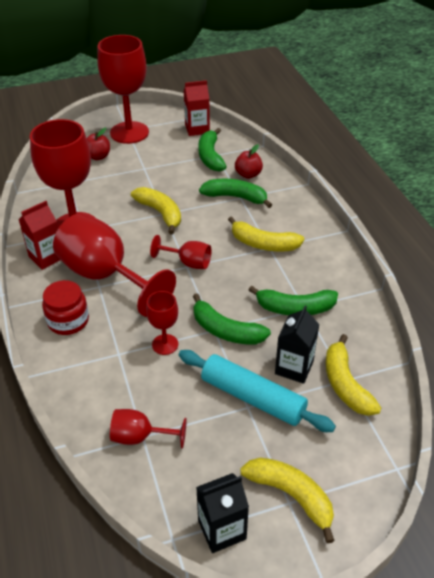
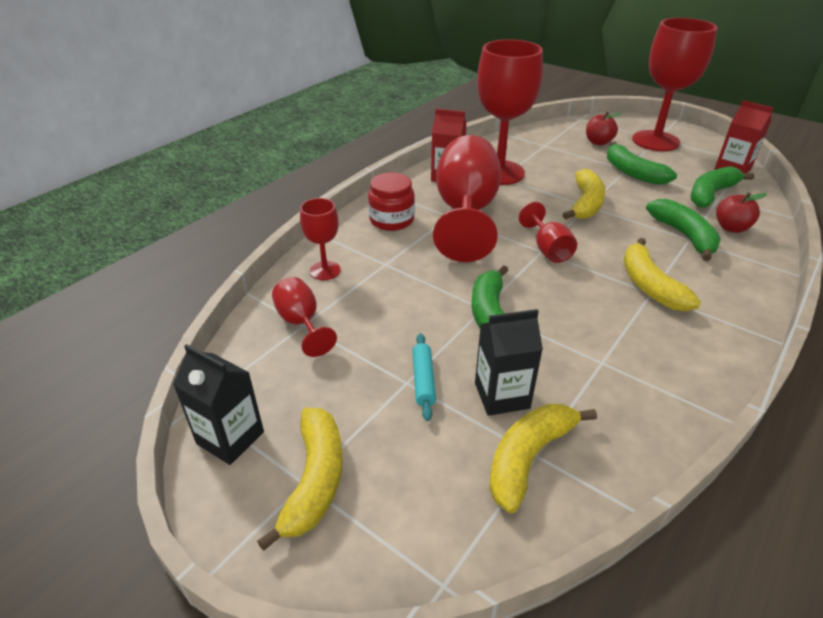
camera: 55 degrees right, 5 degrees down
(165, 344) = (427, 285): red goblet -> red goblet (325, 270)
(253, 397) = (423, 380): turquoise rolling pin -> turquoise rolling pin, size x0.49
(295, 308) = (590, 355): green banana -> green banana (632, 173)

